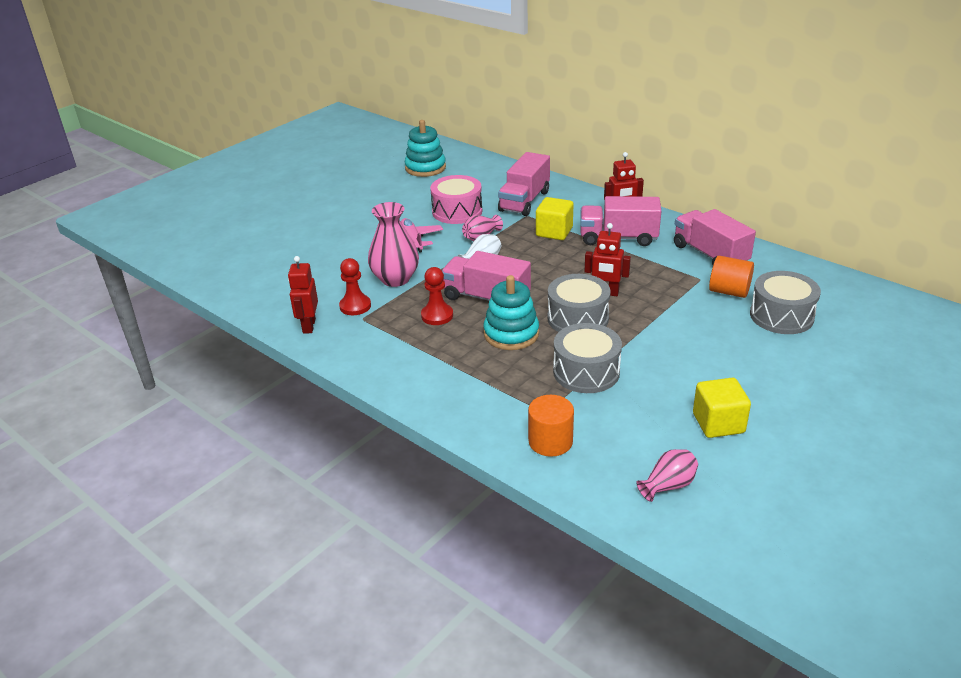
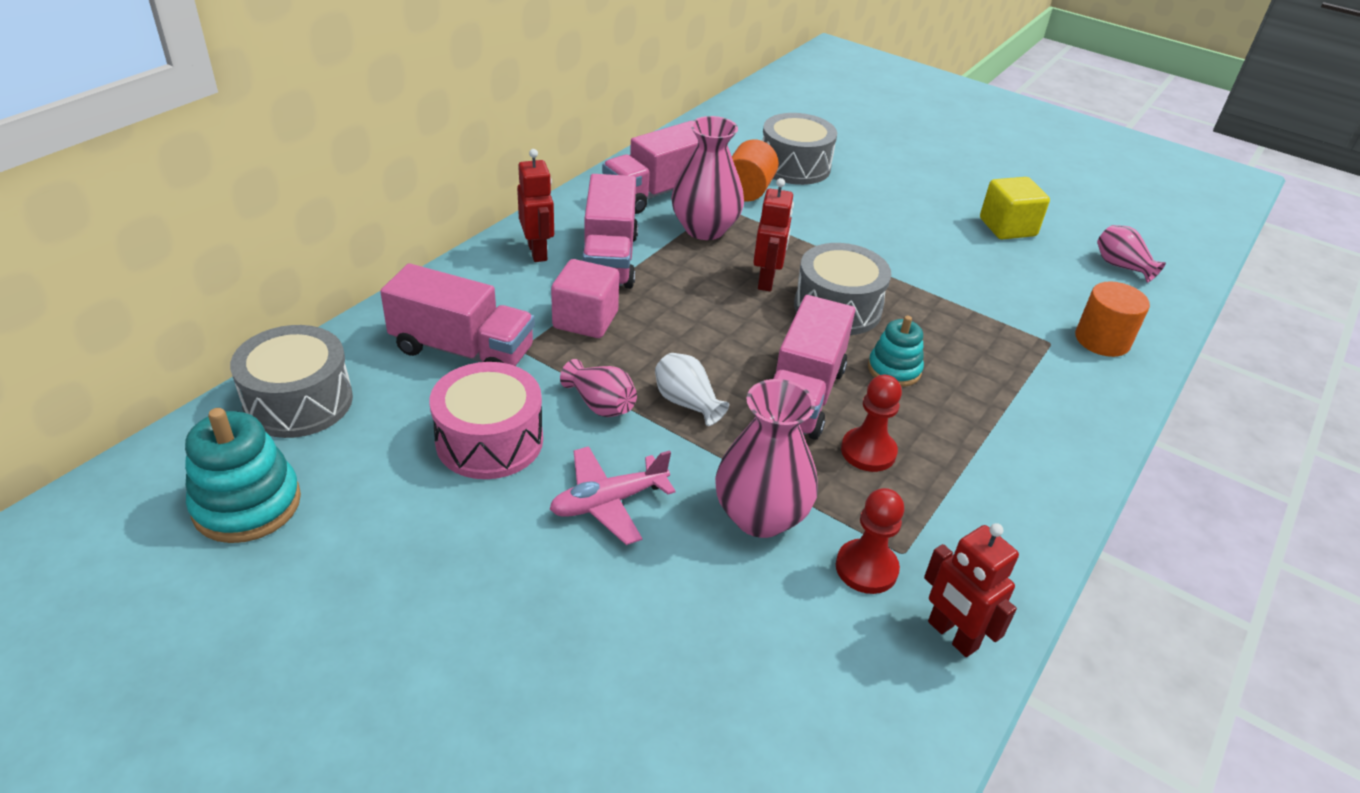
camera: 100 degrees left, 5 degrees up
(308, 326) = (952, 635): red robot -> red robot turned 60 degrees clockwise
(511, 334) = (894, 370): turquoise stacking toy -> turquoise stacking toy, size x0.64
(554, 232) = (585, 320): yellow cube -> pink cube
(586, 372) = (956, 307): grey drum -> grey drum (299, 402)
(665, 272) = (705, 229): none -> pink vase

